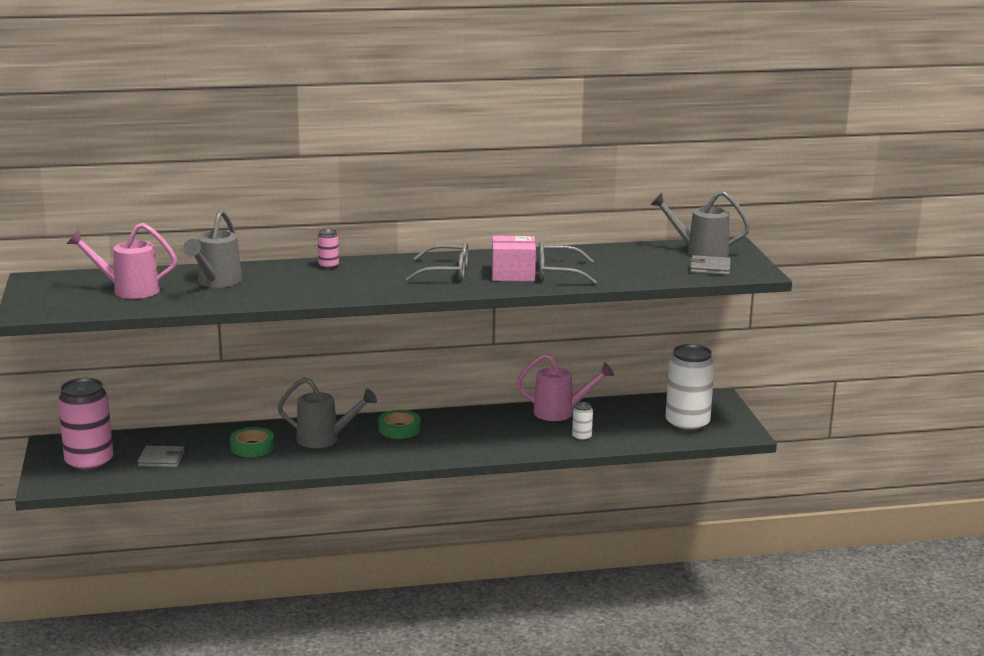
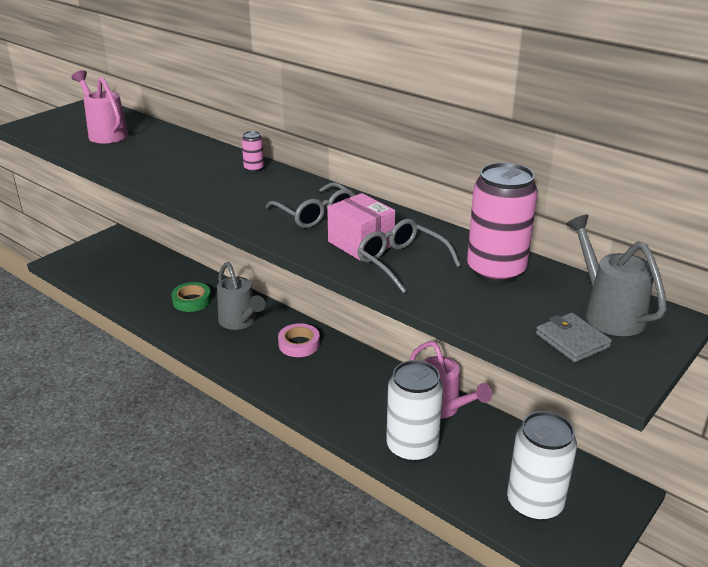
camera: 50 degrees right, 10 degrees up
(89, 463) = (100, 259): pink can -> pink can (496, 271)
(161, 459) = (134, 279): grey wallet -> none
(216, 282) = (159, 150): grey watering can -> none
(399, 429) = (299, 344): green tape -> pink tape
(581, 437) = (412, 447): white can -> white can, size x2.30

